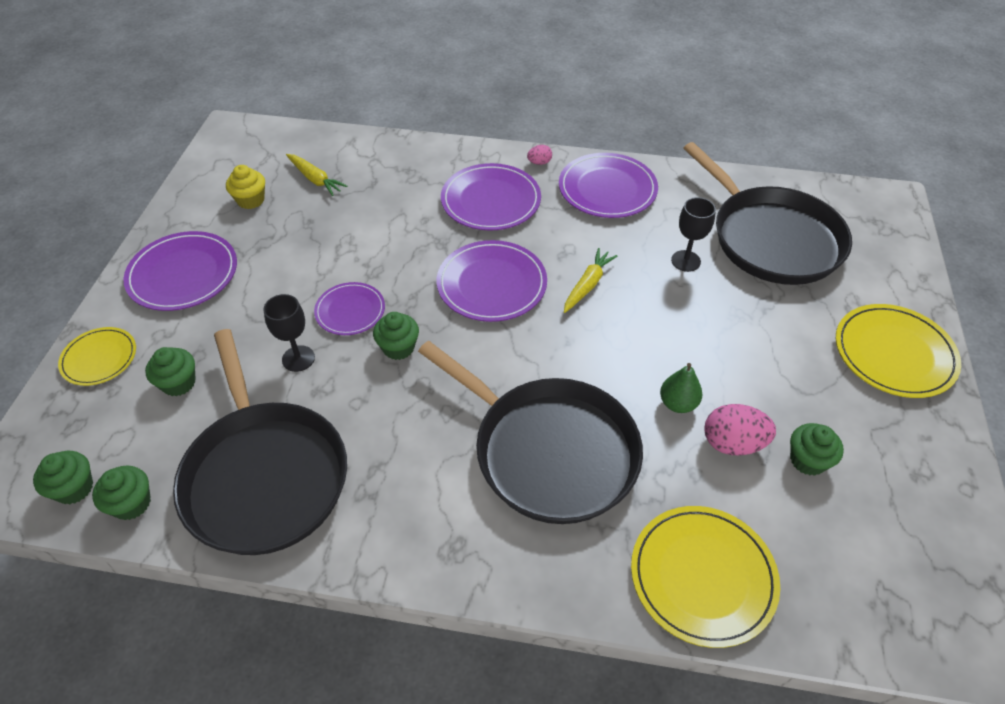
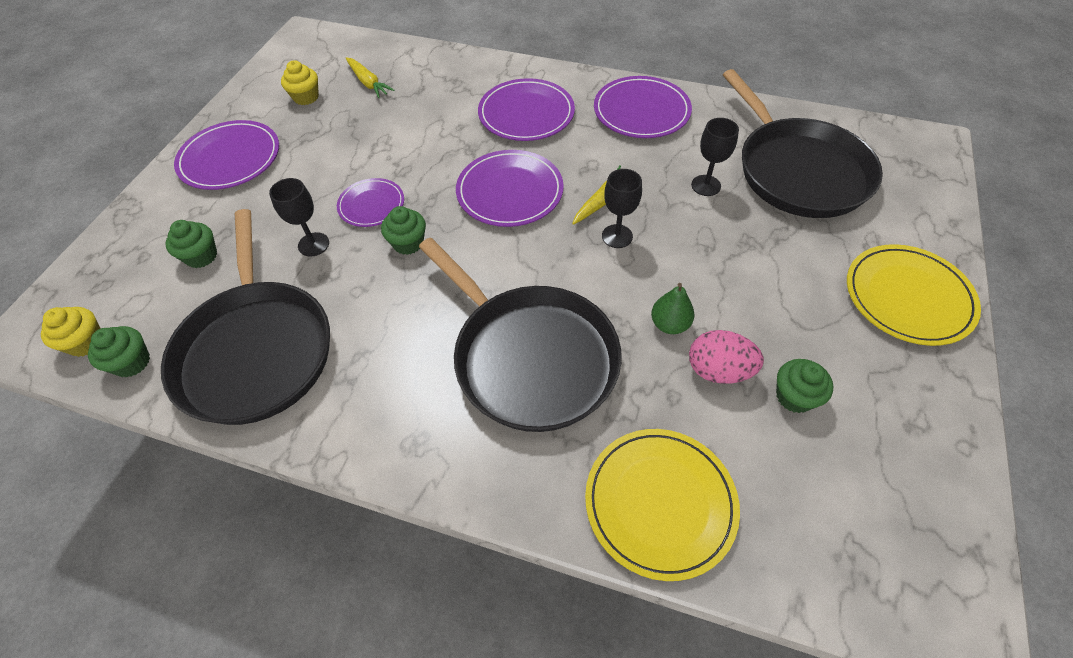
camera: 10 degrees right, 5 degrees up
(74, 488) = (86, 342): green cupcake -> yellow cupcake
(99, 358) = (138, 227): yellow plate -> none
(539, 163) = (580, 82): pink egg -> none
(609, 320) = (617, 236): none -> black goblet

